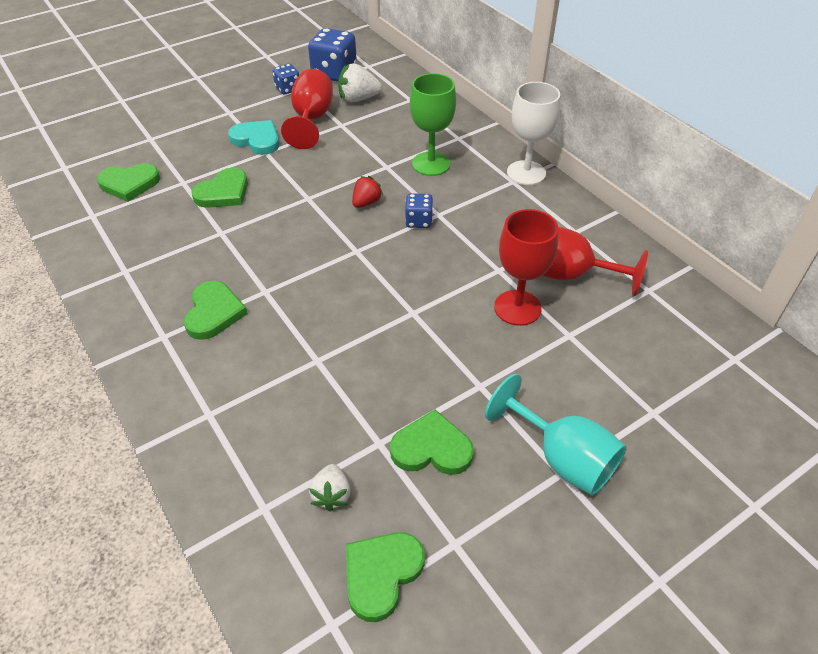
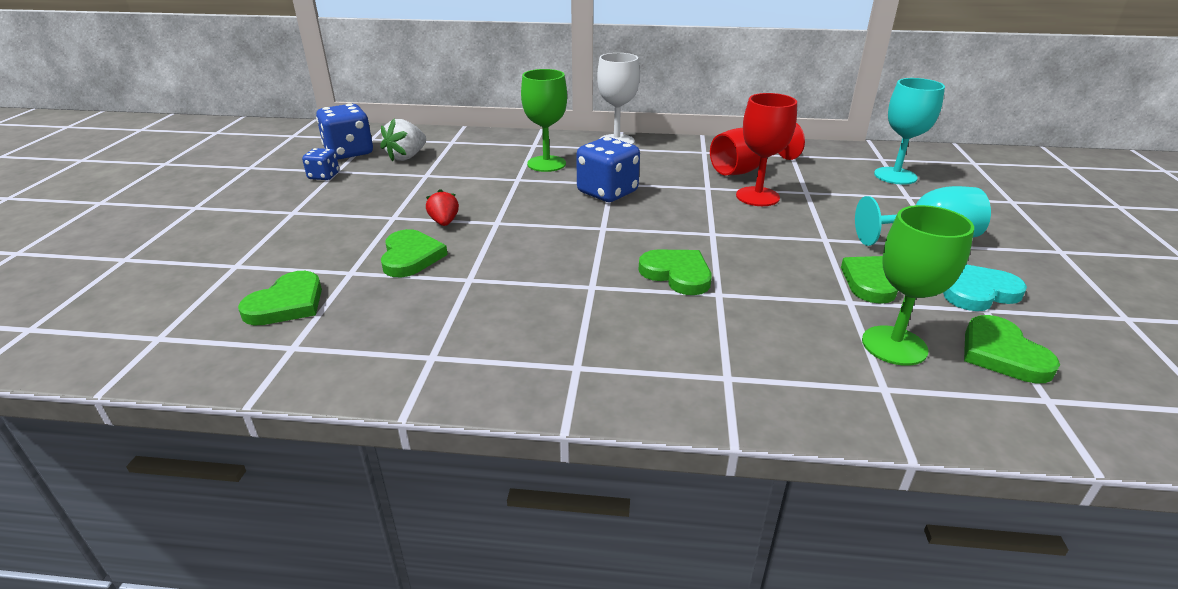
camera: 50 degrees left, 15 degrees down
(214, 313) = (583, 324): green heart -> green heart (677, 274)
(257, 140) = (366, 214): turquoise heart -> turquoise heart (977, 292)
(311, 119) = (391, 183): red goblet -> none
(331, 495) = (894, 345): white strawberry -> green goblet
(366, 202) = (549, 202): red strawberry -> red strawberry (444, 222)
(418, 221) = (607, 192): blue dice -> blue dice, size x1.82
(697, 385) = (895, 176): none -> turquoise goblet

